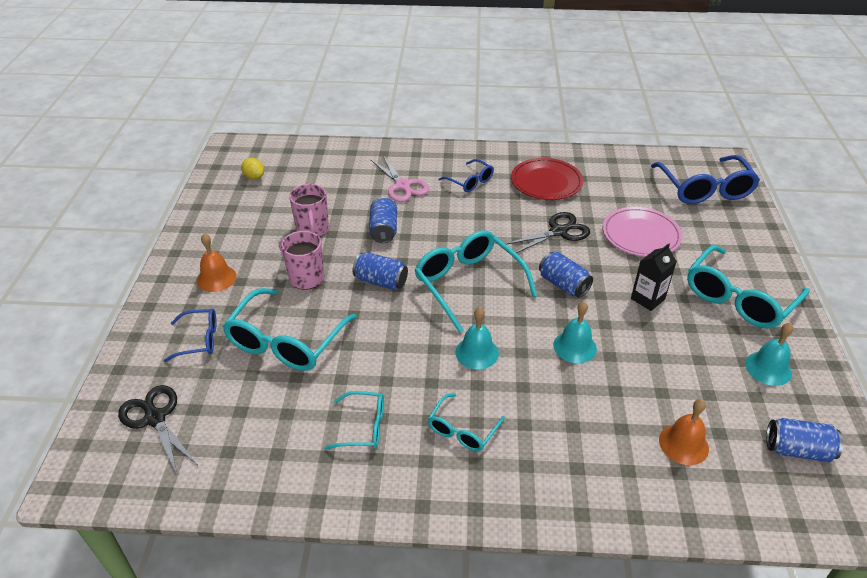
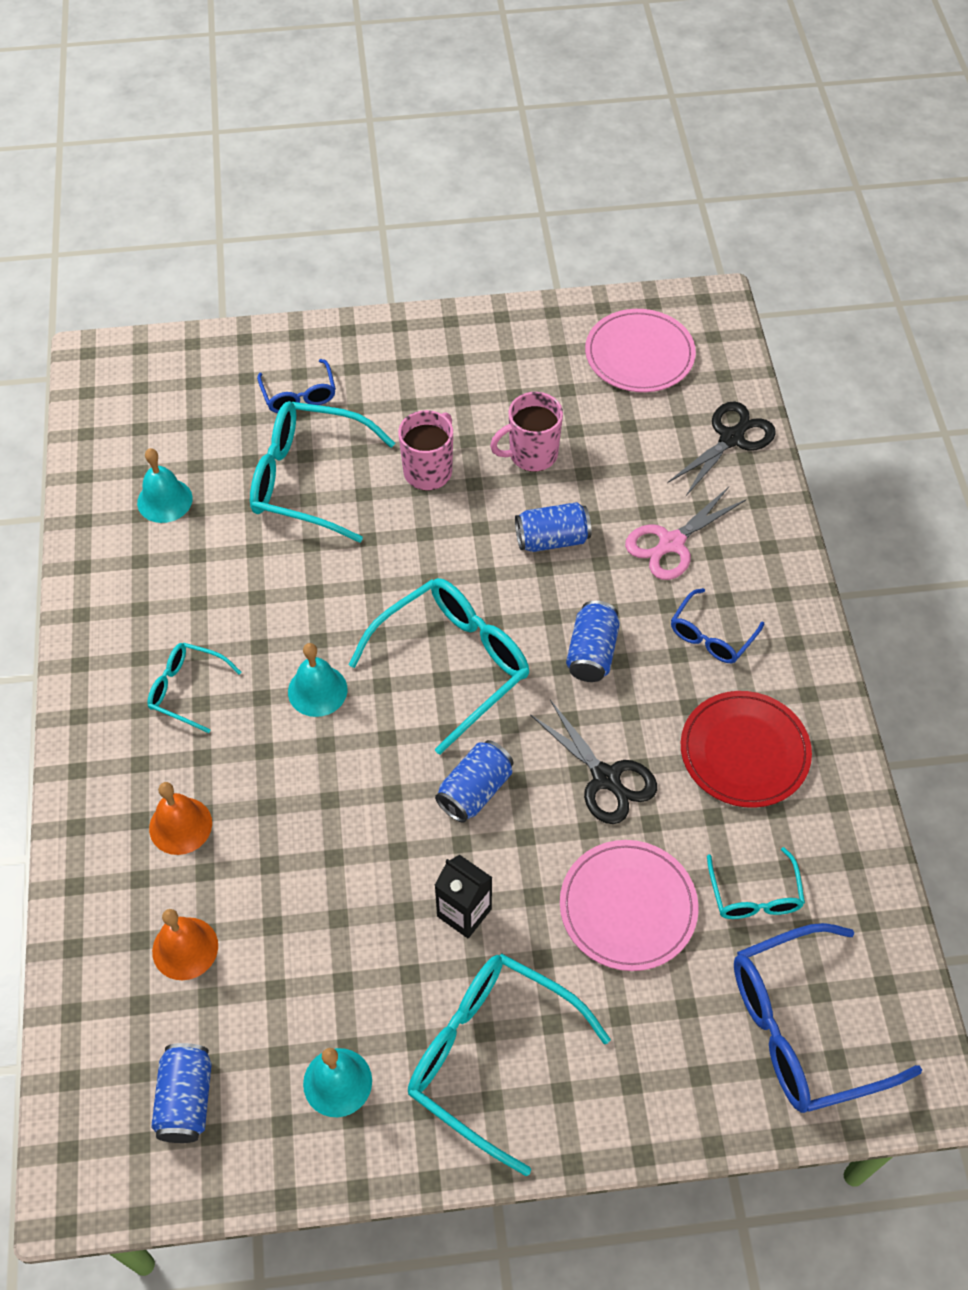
camera: 80 degrees right, 15 degrees up
(155, 418) = (178, 394): black scissors -> black scissors (731, 438)
(216, 278) = (409, 378): orange bell -> orange bell (180, 825)
(254, 177) = (639, 354): yellow lemon -> pink plate
(364, 427) = (183, 588): turquoise glasses -> turquoise glasses (754, 895)
(381, 281) = (438, 557): blue can -> blue can (592, 653)
(574, 346) = (345, 810): turquoise bell -> turquoise bell (164, 500)

